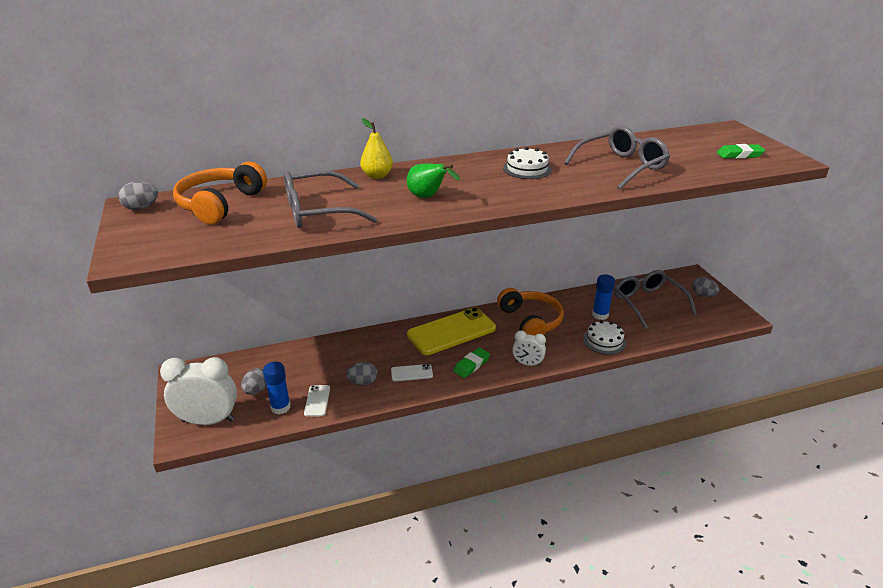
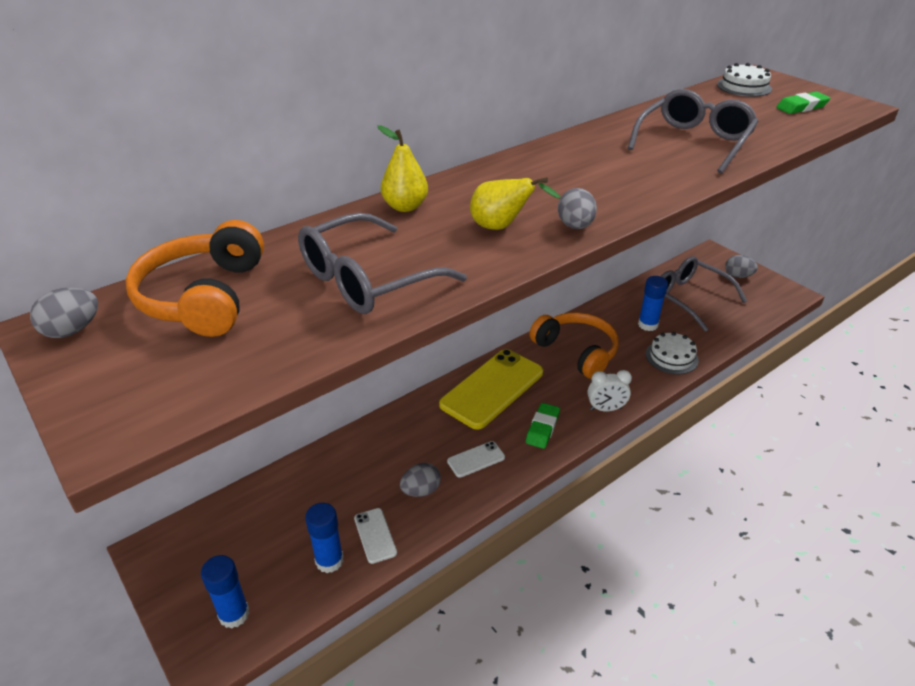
camera: 20 degrees left, 5 degrees up
(208, 420) = (234, 614): white clock -> blue glue stick
(256, 390) = (280, 545): grey egg -> grey egg (575, 226)
(428, 197) = (502, 227): green pear -> yellow pear
(527, 169) = (589, 163): white cake -> white cake (744, 87)

